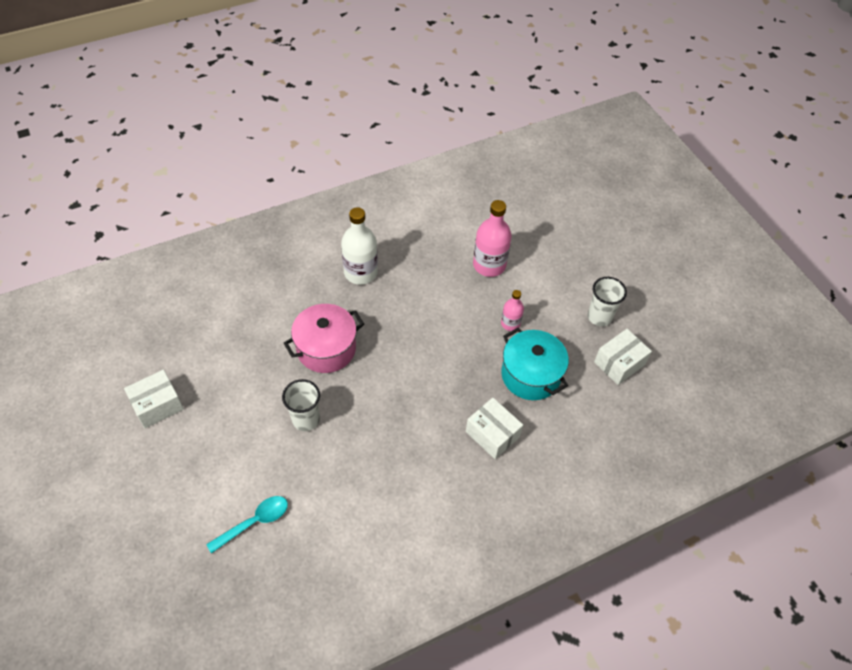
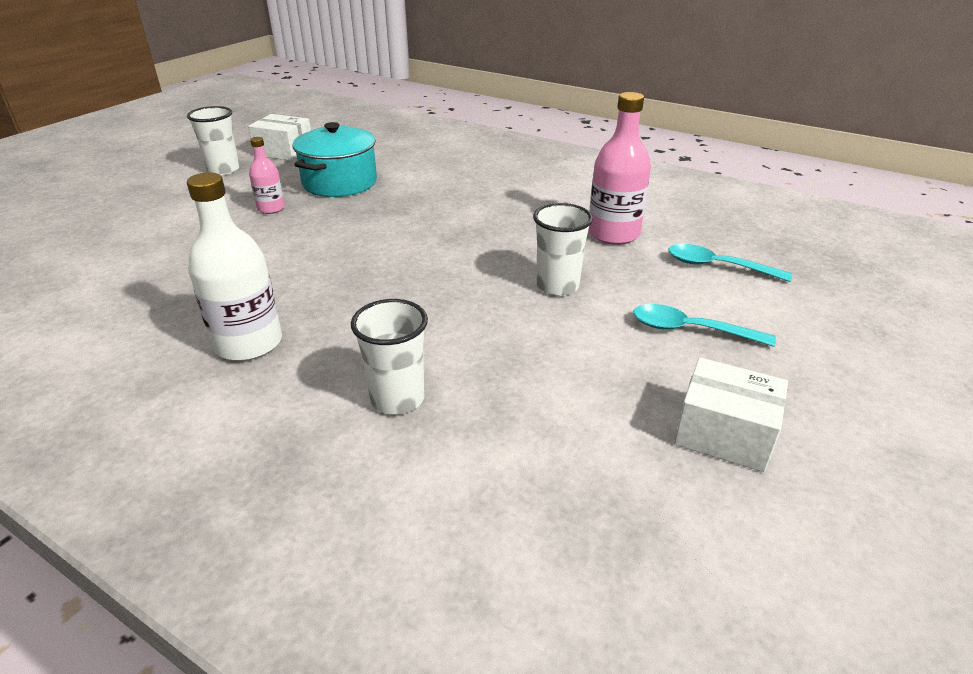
camera: 120 degrees left, 20 degrees down
(219, 452) = (690, 330): none -> turquoise spoon
(277, 308) = (397, 399): none -> white cup
(326, 349) = (432, 315): pink pot -> none
(489, 265) = (168, 245): pink bottle -> pink bottle (613, 234)
(492, 434) = (436, 182): white box -> none

